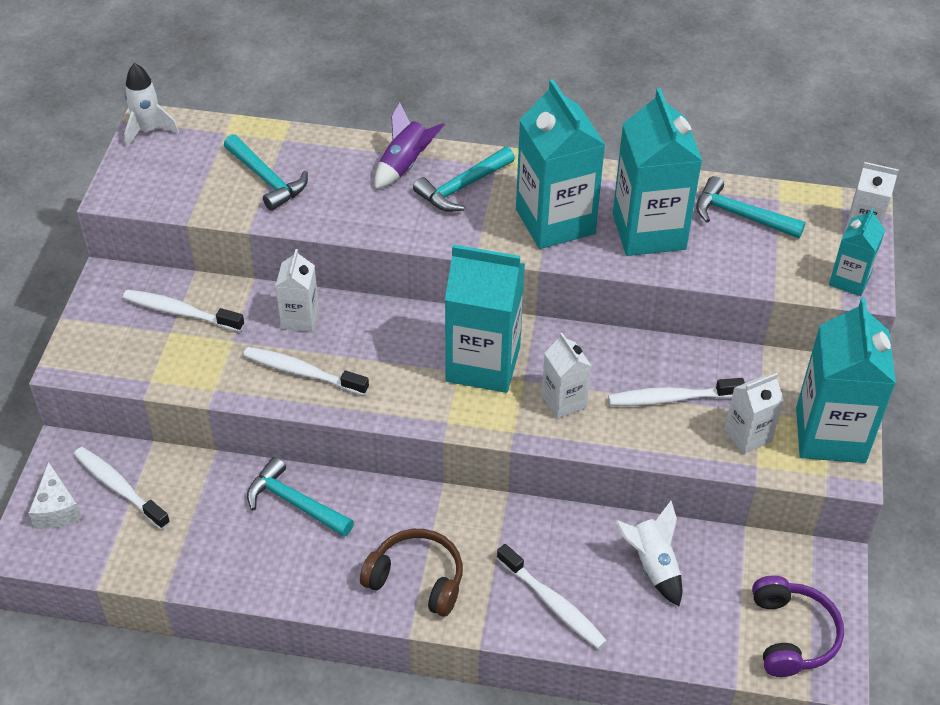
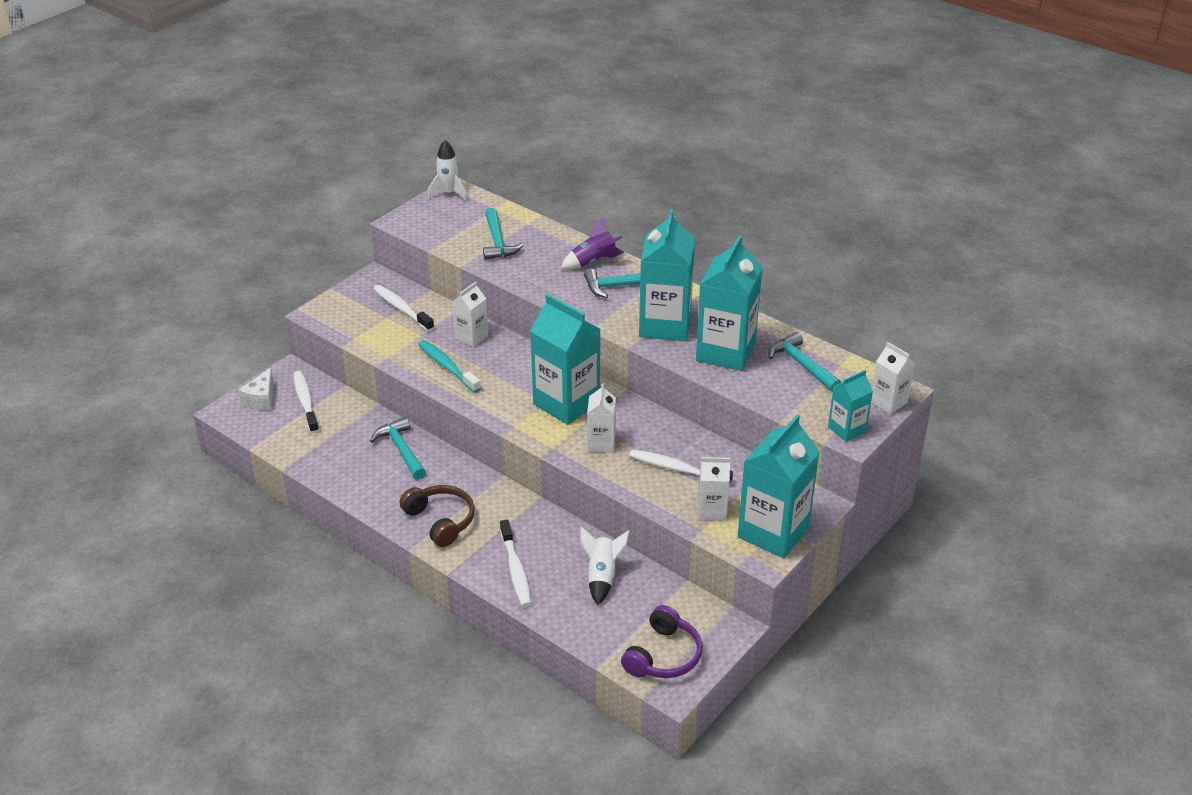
camera: 30 degrees right, 10 degrees down
(302, 372) = (447, 367): white toothbrush -> turquoise toothbrush

